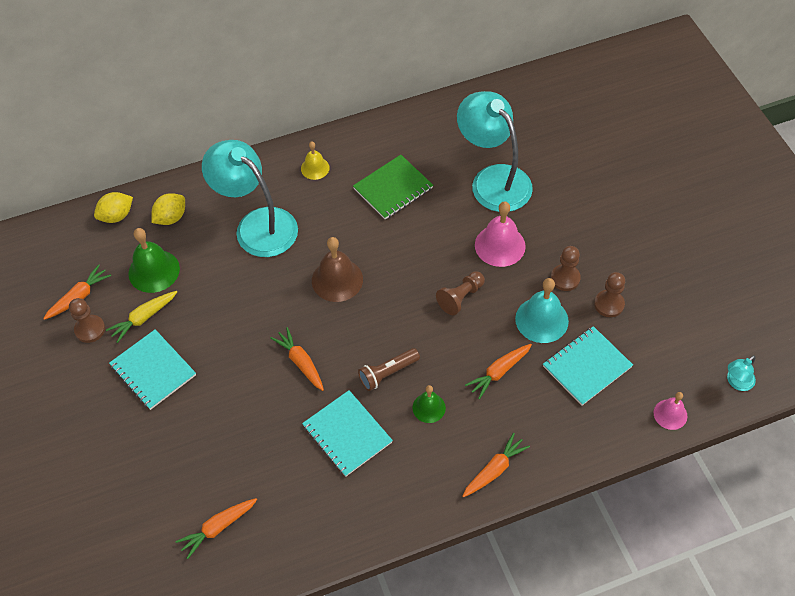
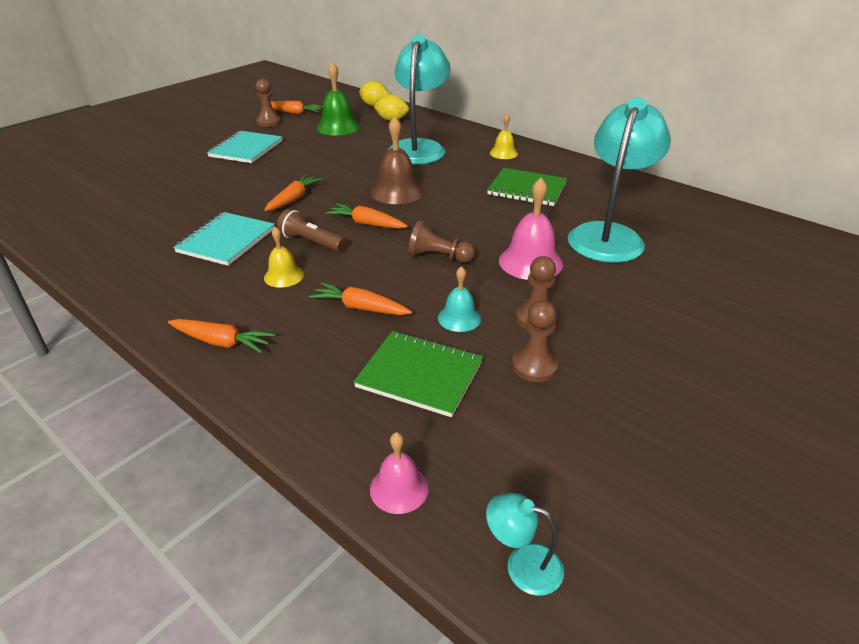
camera: 60 degrees right, 20 degrees down
(144, 318) = (292, 134): yellow carrot -> none
(218, 528) = (101, 209): orange carrot -> orange carrot (367, 224)
(429, 407) = (284, 276): green bell -> yellow bell
(541, 320) = (459, 318): turquoise bell -> turquoise bell, size x0.60
(587, 367) = (420, 375): turquoise notebook -> green notebook

